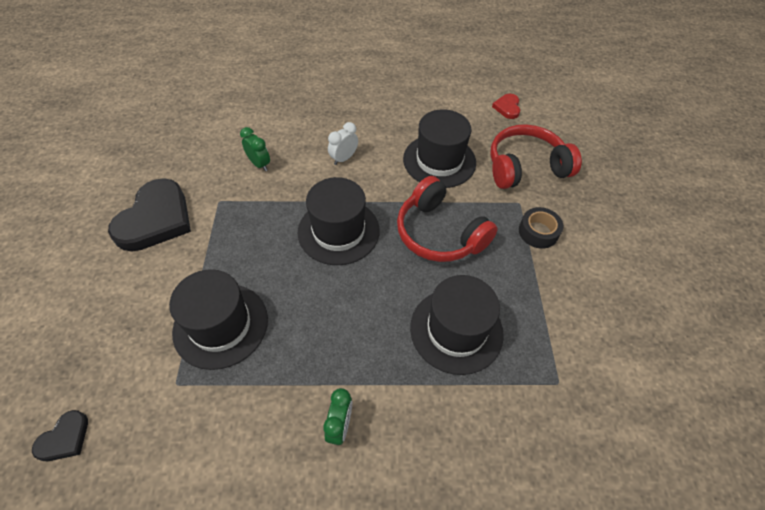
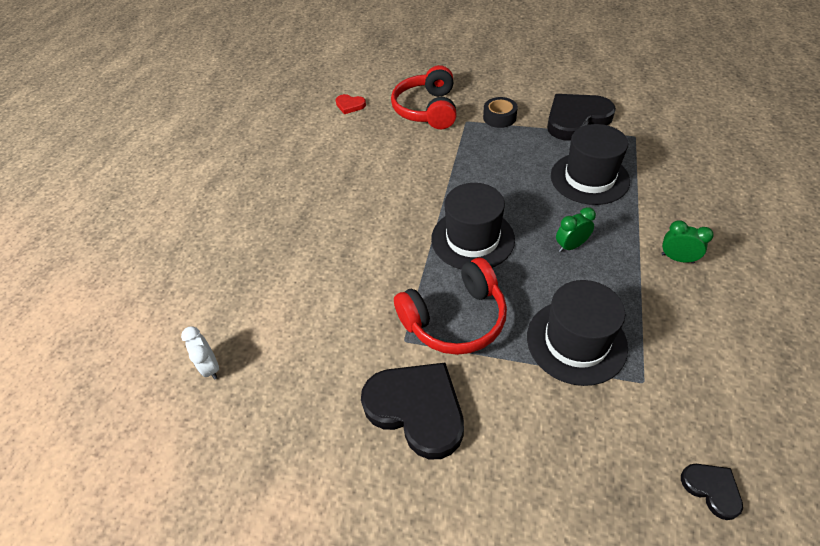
camera: 70 degrees left, 5 degrees down
(259, 164) = (357, 298): green clock -> green clock (571, 246)
(343, 158) = (374, 225): white clock -> white clock (211, 367)
(439, 161) = (402, 158): black hat -> none
(439, 233) = (489, 172): red headphones -> red headphones (455, 319)
(567, 312) = (576, 119): none -> black heart

